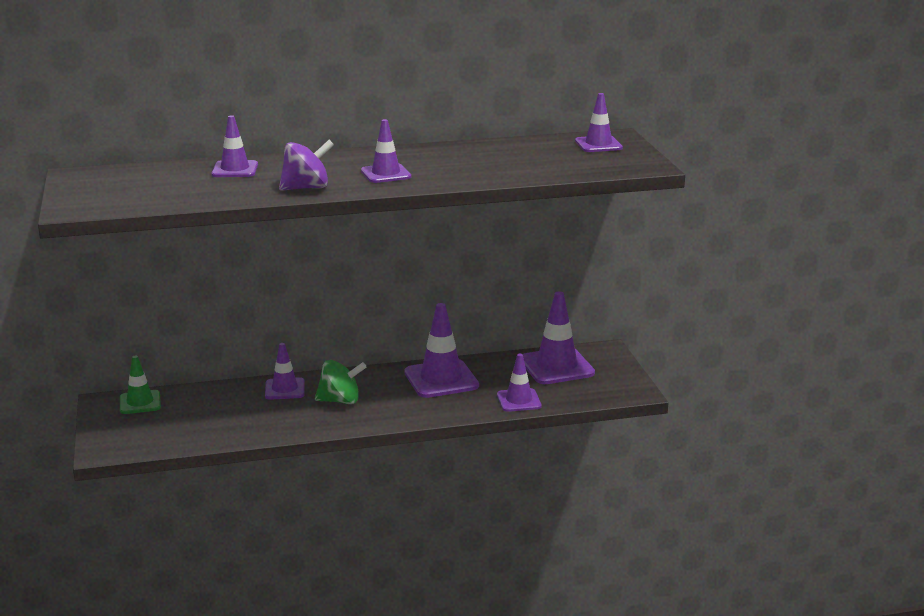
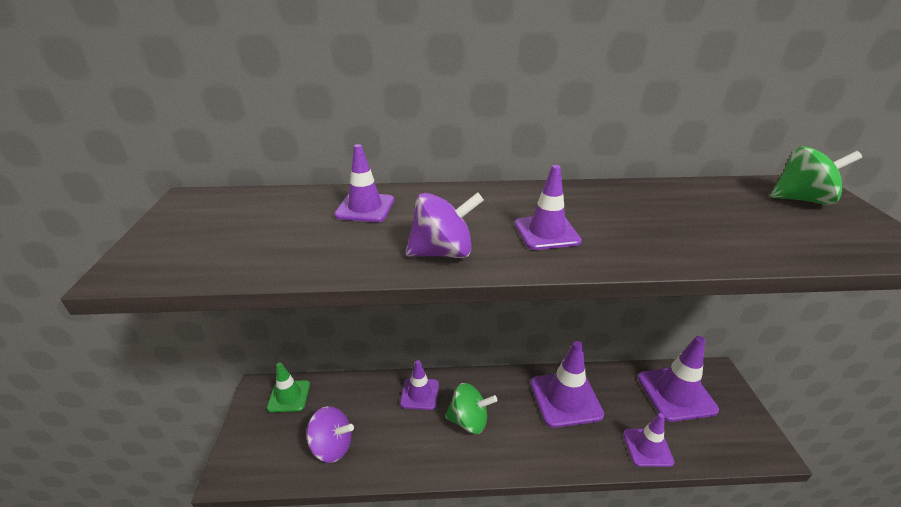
camera: 10 degrees right, 10 degrees up
(201, 427) = (332, 446): none -> purple spinning top
(598, 144) = (802, 199): purple traffic cone -> green spinning top

